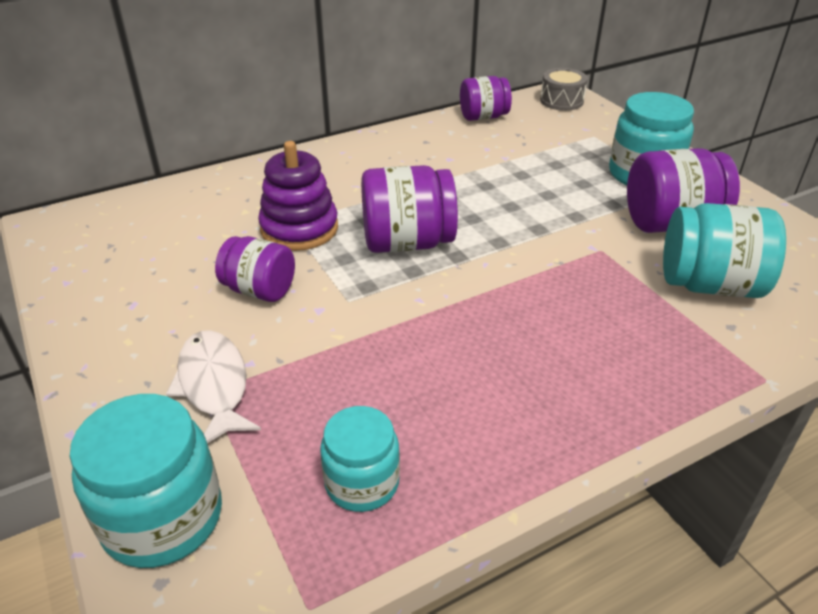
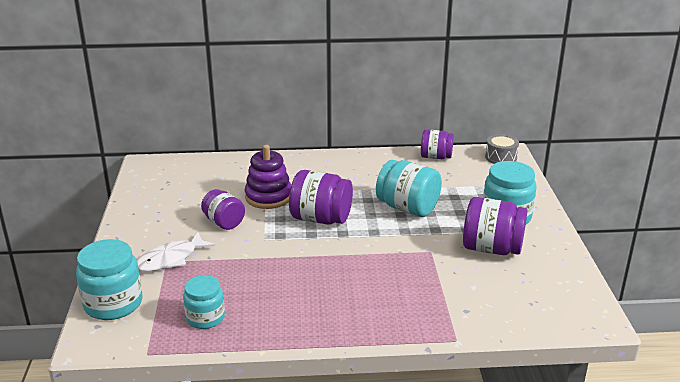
camera: 25 degrees right, 10 degrees down
(214, 385) = (171, 259): white fish -> white fish turned 135 degrees counterclockwise
(709, 285) = (478, 287): turquoise jar -> turquoise jar (407, 208)

